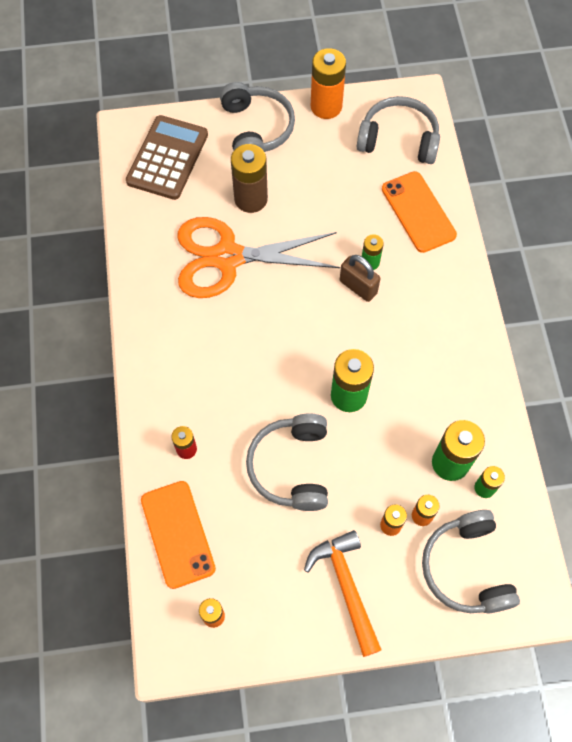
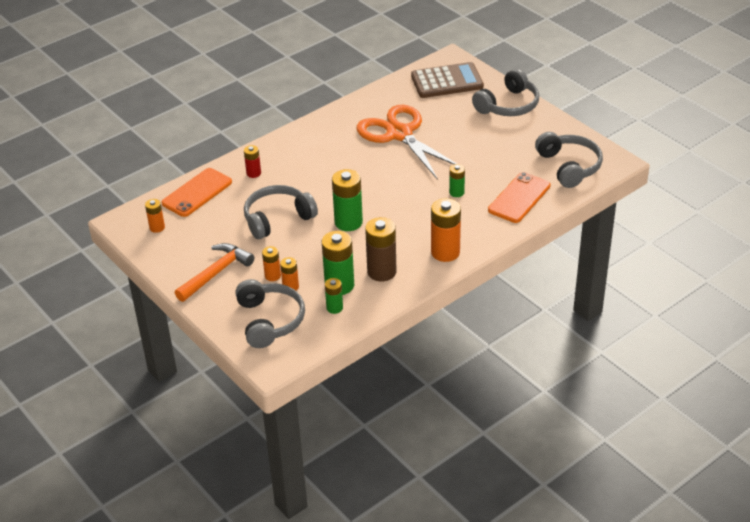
camera: 60 degrees right, 25 degrees down
(251, 199) = (452, 125): brown battery -> brown battery (381, 272)
(326, 106) = (559, 125): orange battery -> orange battery (445, 252)
(358, 287) = (432, 195): brown padlock -> none
(466, 568) = (270, 320): grey headphones -> grey headphones turned 120 degrees clockwise

